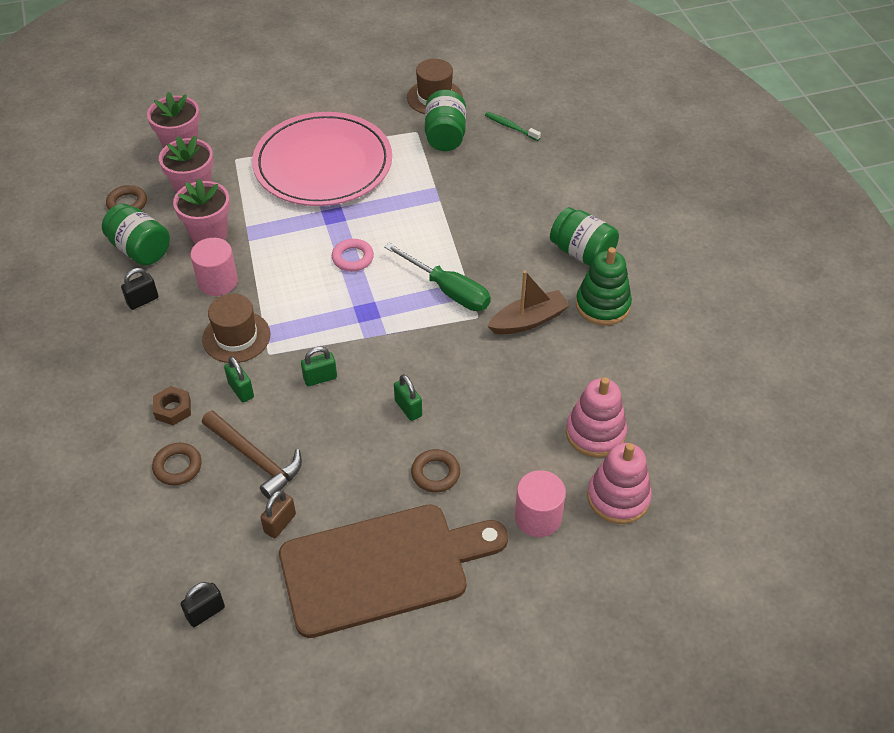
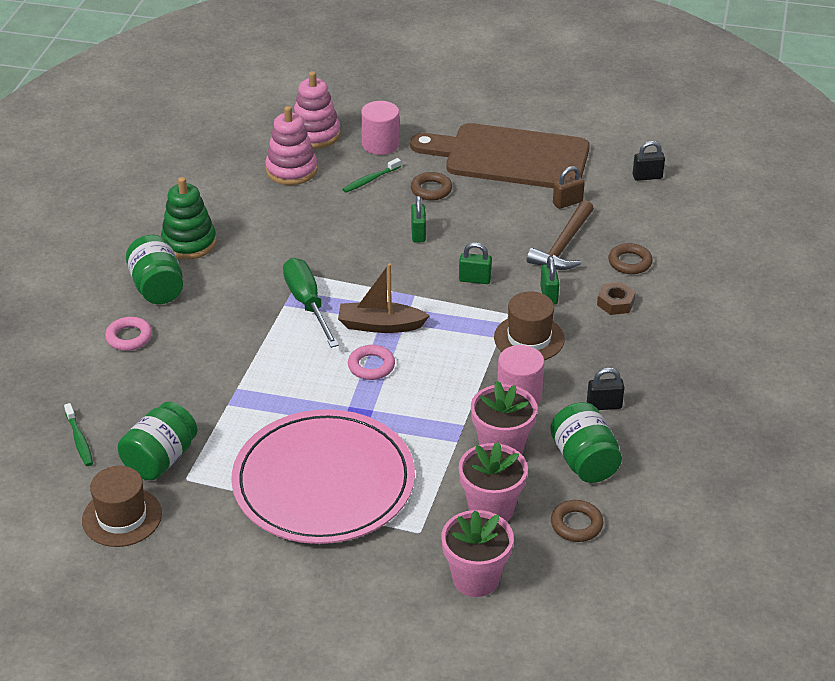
camera: 150 degrees left, 10 degrees down
(255, 458) = (563, 246): brown hammer -> brown hammer turned 135 degrees counterclockwise
(507, 457) = (370, 180): none -> green toothbrush
(529, 320) = (262, 255): brown boat -> brown boat (380, 325)
(557, 205) = (129, 337): none -> pink ring

